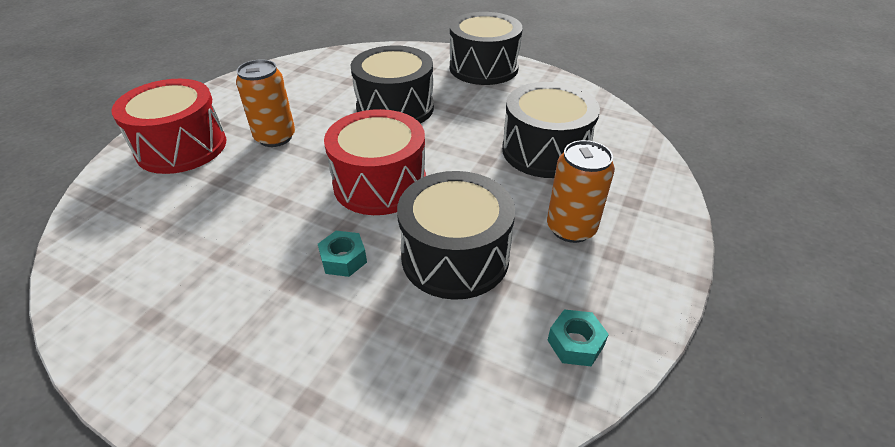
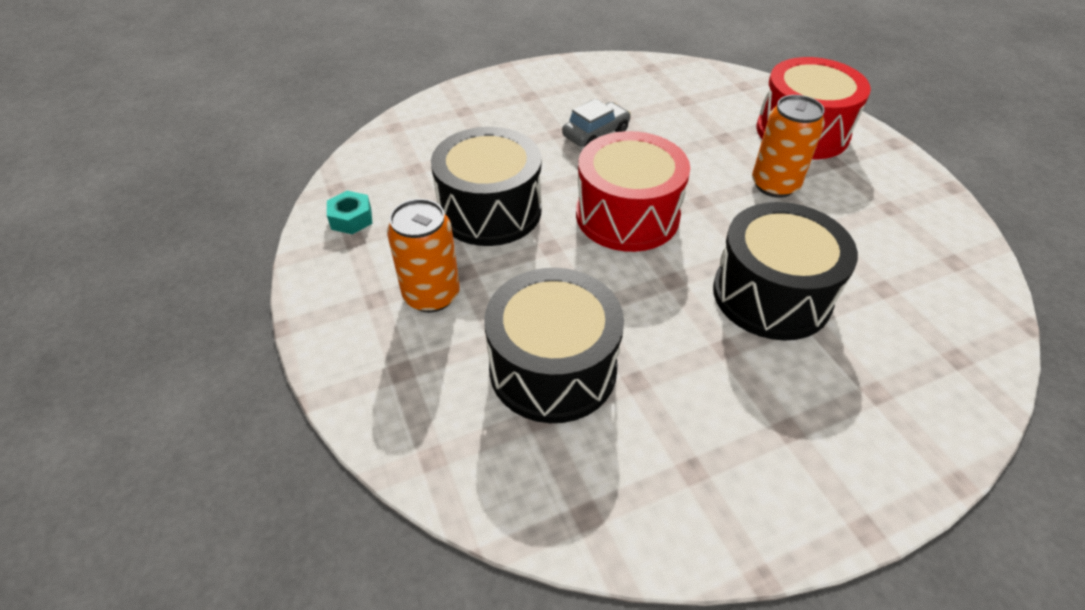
camera: 130 degrees right, 5 degrees up
(273, 255) = (596, 134): none -> grey car
(343, 259) = (554, 160): turquoise nut -> none
(483, 68) = (835, 467): black drum -> none

